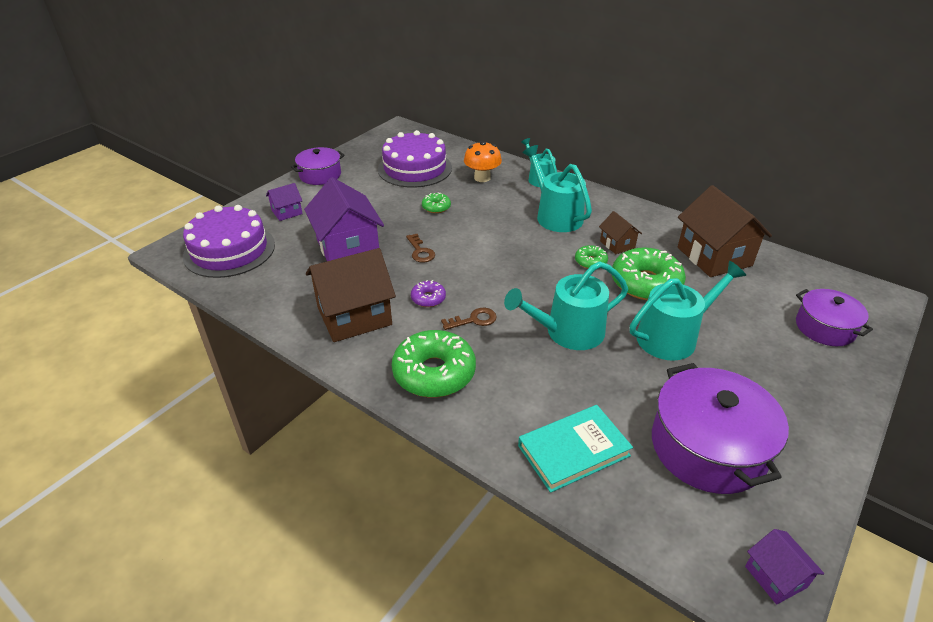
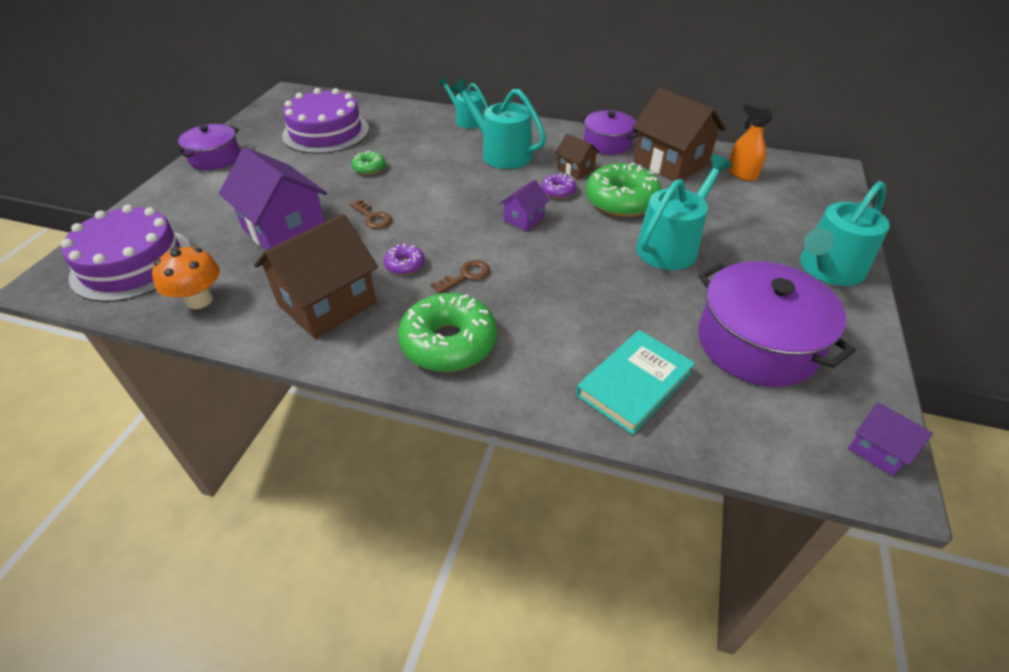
camera: 20 degrees left, 5 degrees up
(287, 212) = (190, 206): purple house -> purple house (524, 219)
(482, 178) = (406, 129): orange mushroom -> orange mushroom (199, 300)
(568, 332) = (570, 265): turquoise watering can -> turquoise watering can (828, 269)
(590, 261) = (558, 191): green donut -> purple donut
(782, 282) = (741, 174): none -> orange spray bottle
(825, 327) = (797, 207): purple pot -> purple pot (607, 143)

